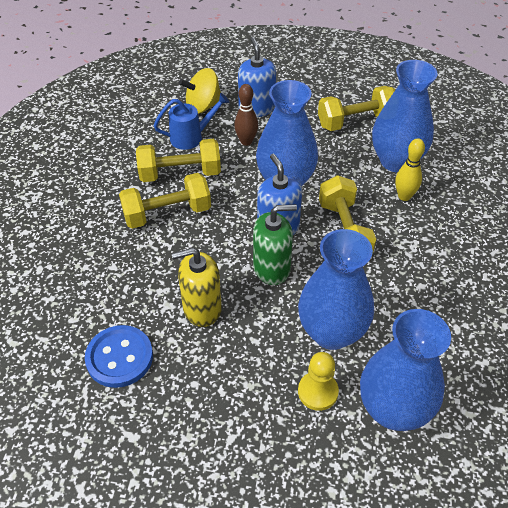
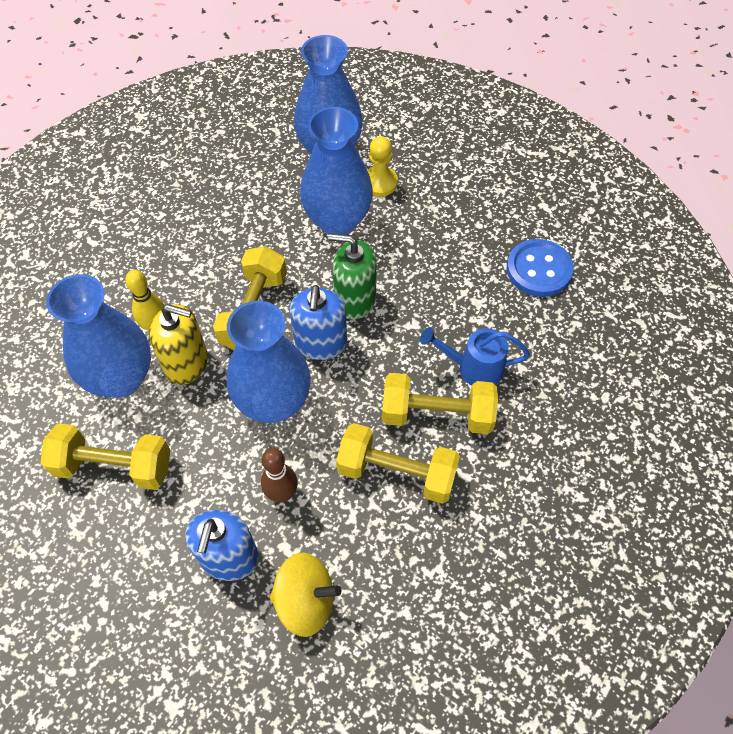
camera: 155 degrees left, 10 degrees up
(191, 137) = (353, 537): blue watering can -> blue watering can (473, 368)
(202, 308) = (444, 286): yellow soap dispenser -> yellow soap dispenser (186, 363)

